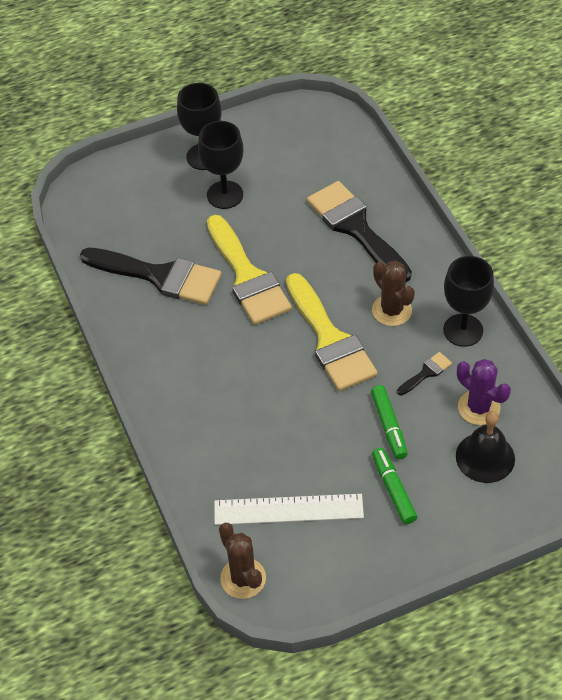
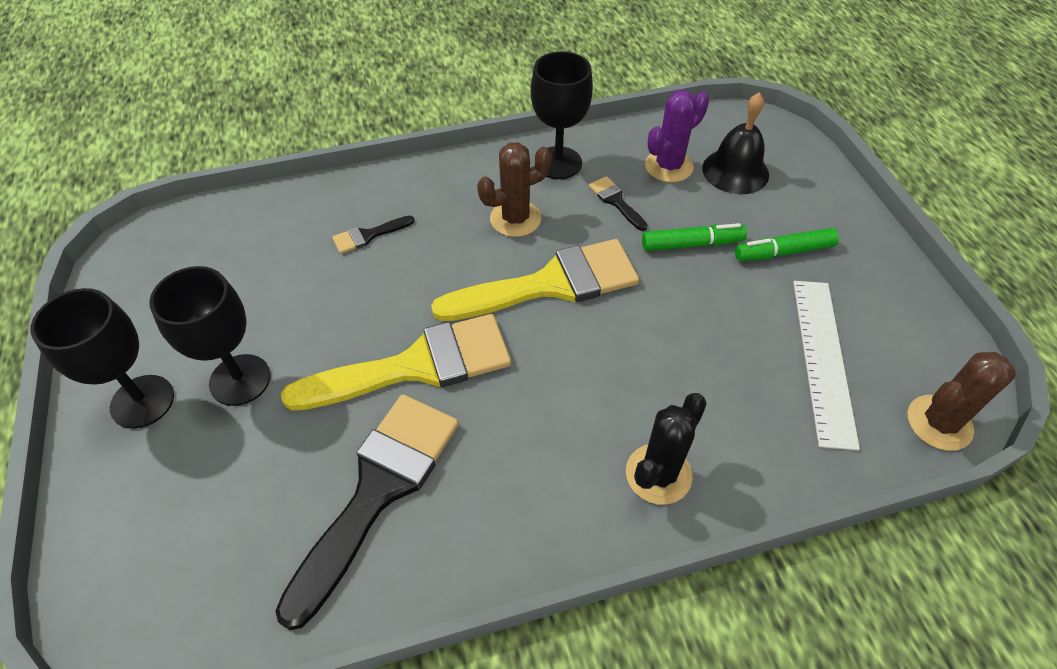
camera: 85 degrees left, 0 degrees up
(184, 411) = (658, 474): none -> black cactus
(356, 228) = (368, 235): black brush -> black brush, size x0.42

